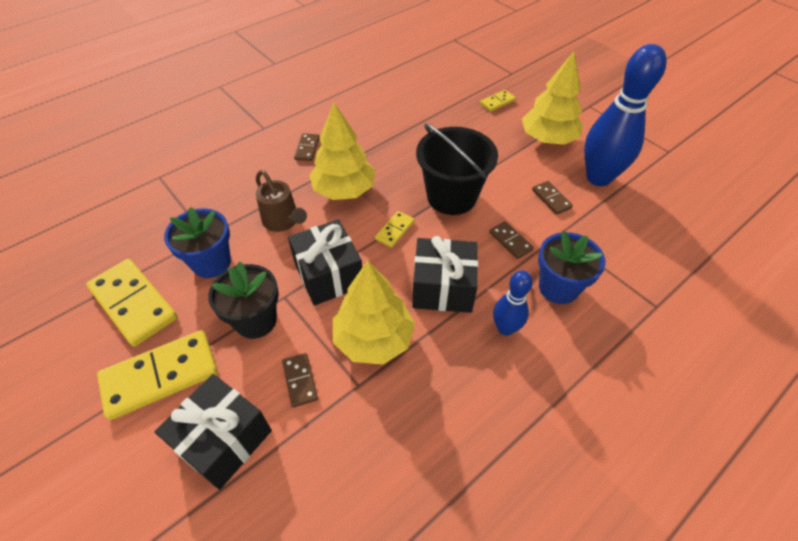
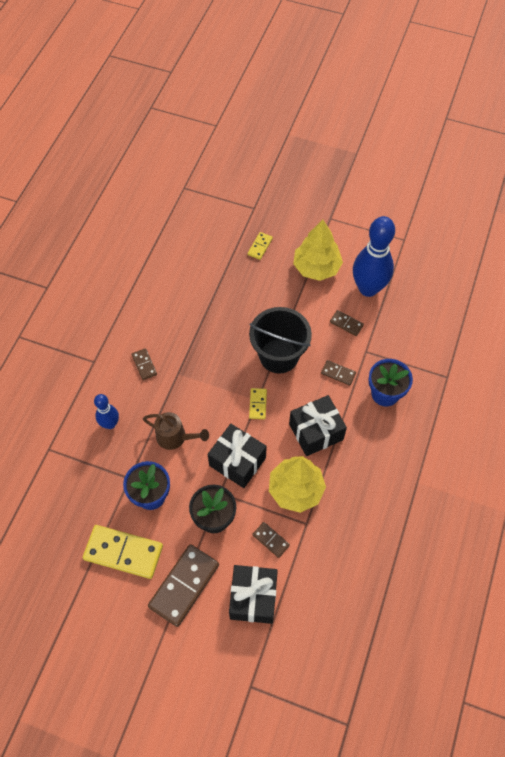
camera: 30 degrees left, 10 degrees up
(160, 376) = (184, 585): yellow domino -> brown domino
(344, 190) = (199, 388): yellow tree -> none
(505, 328) = (369, 440): blue bowling pin -> blue bowling pin (110, 424)

